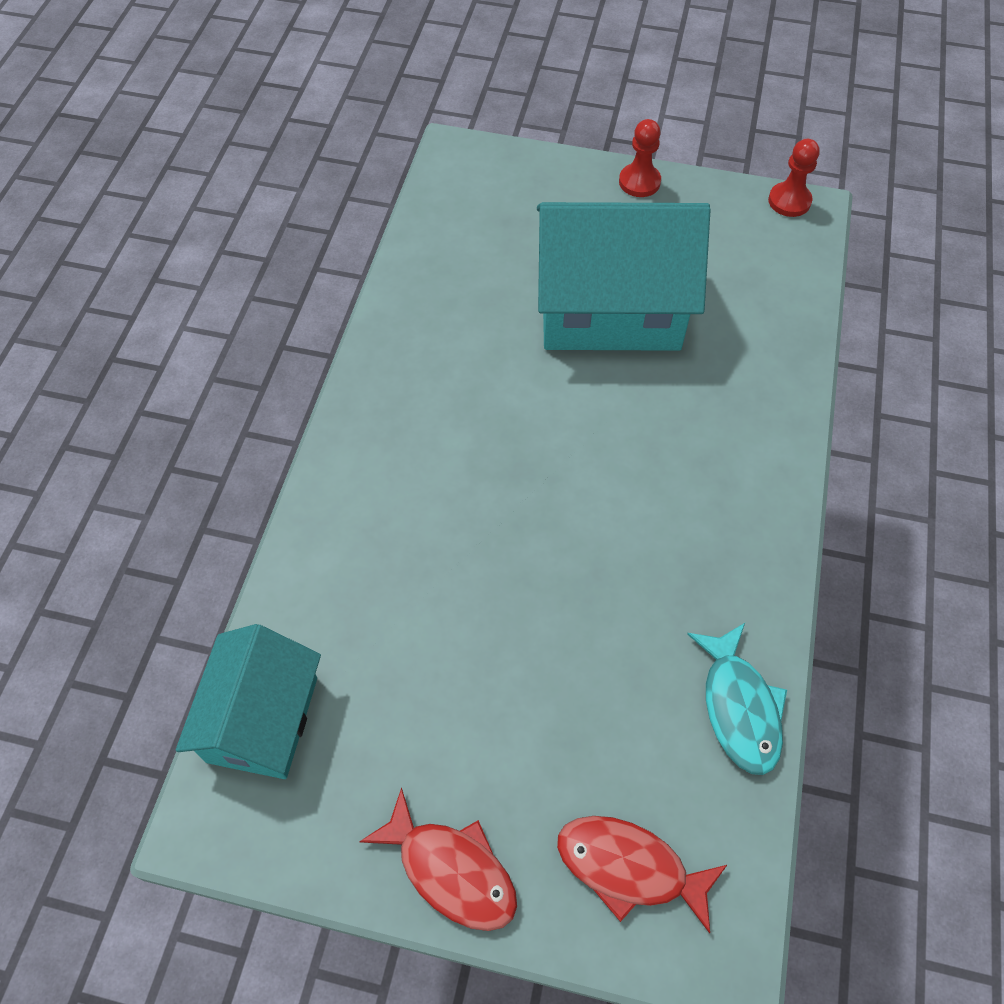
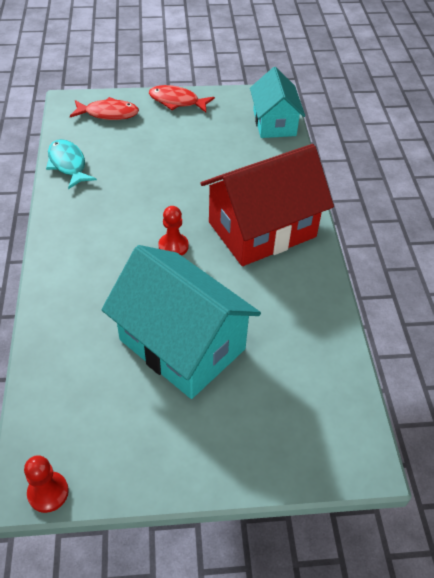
camera: 160 degrees right, 10 degrees down
(424, 452) = (262, 230): none -> red house
(610, 309) = (182, 344): turquoise house -> turquoise house turned 60 degrees clockwise
(639, 182) = (190, 475): red pawn -> red pawn (173, 246)

